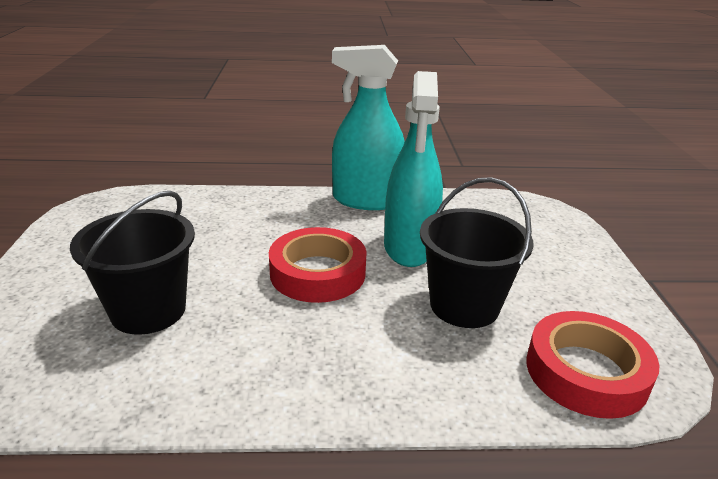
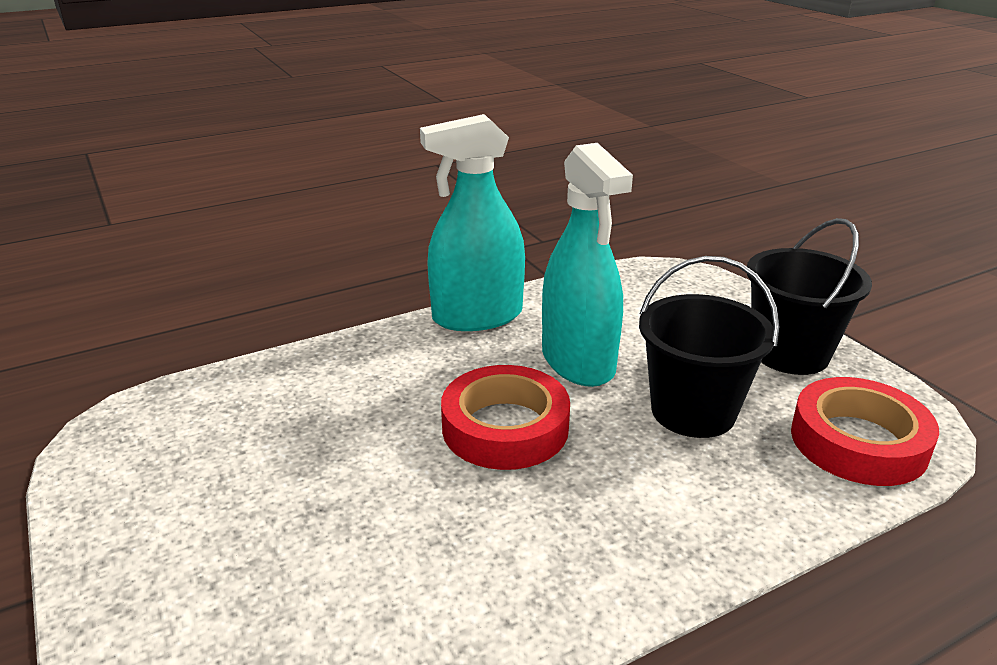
camera: 25 degrees left, 0 degrees up
(148, 310) = (341, 551): black bucket -> black bucket (790, 353)

